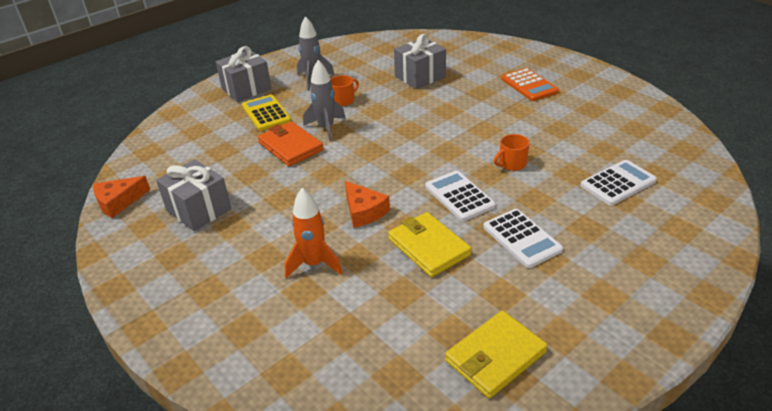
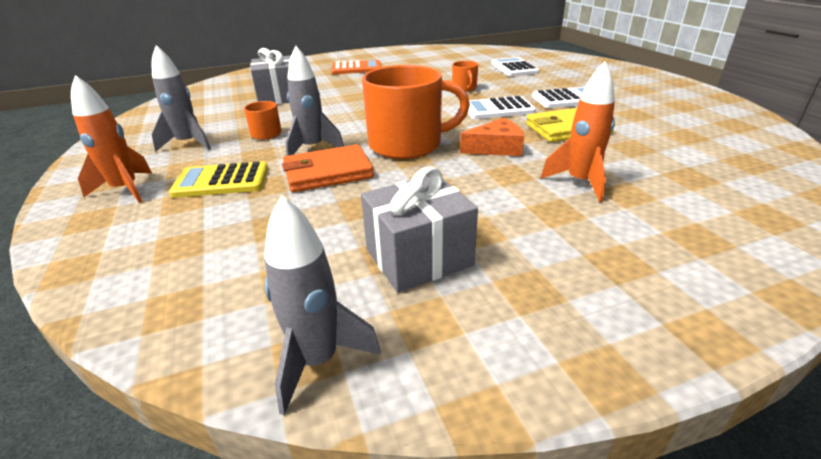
camera: 70 degrees left, 5 degrees down
(118, 202) = (318, 361): orange cheese -> grey rocket
(246, 89) = (126, 190): grey gift -> orange rocket
(351, 166) = (407, 144): none -> orange mug
(495, 356) = (712, 126): yellow wallet -> none

